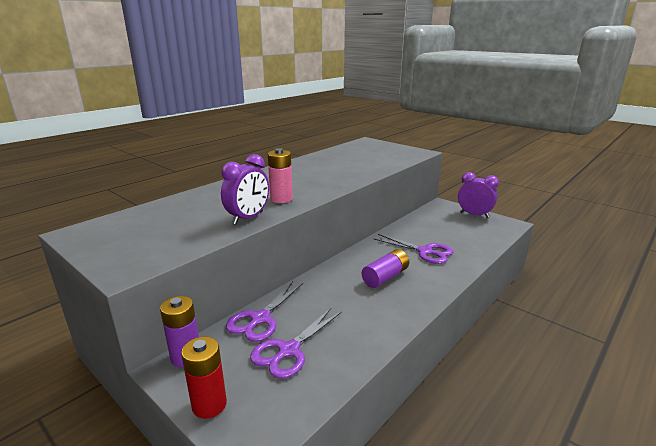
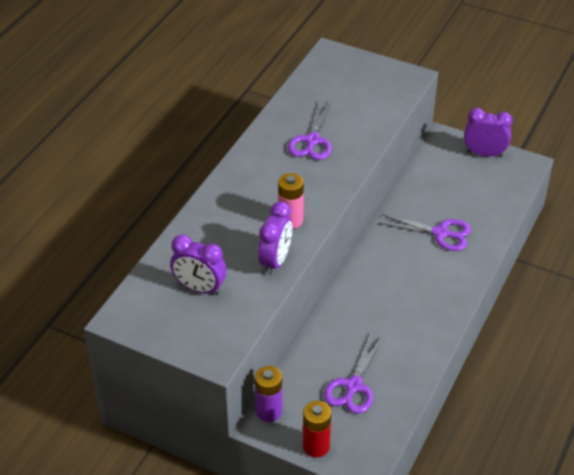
camera: 15 degrees left, 20 degrees up
(165, 225) = (199, 288): none -> purple clock
(260, 319) = (310, 359): purple scissors -> purple scissors (312, 141)
(385, 277) = (409, 281): purple battery -> none

